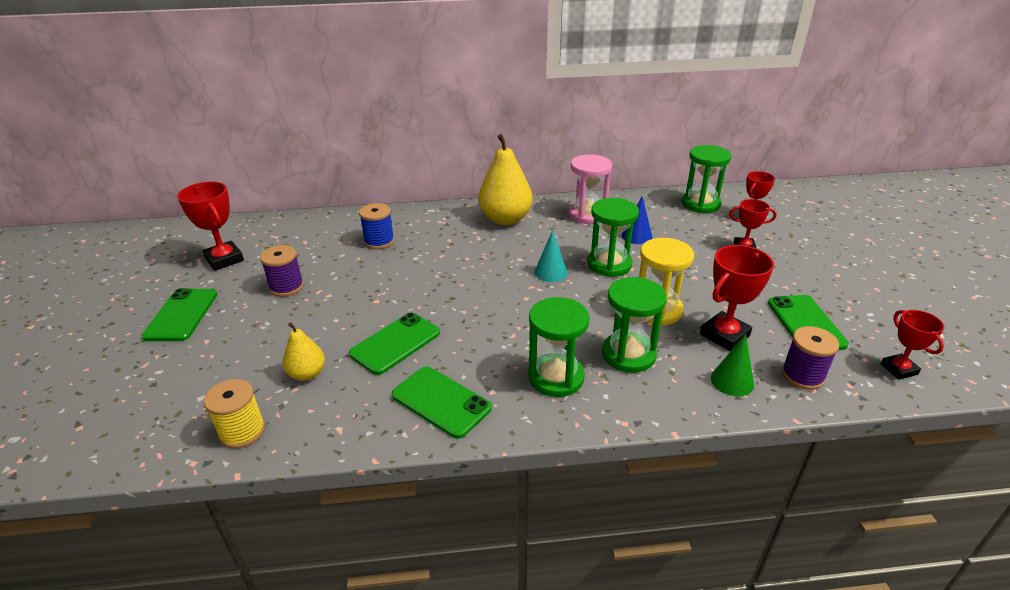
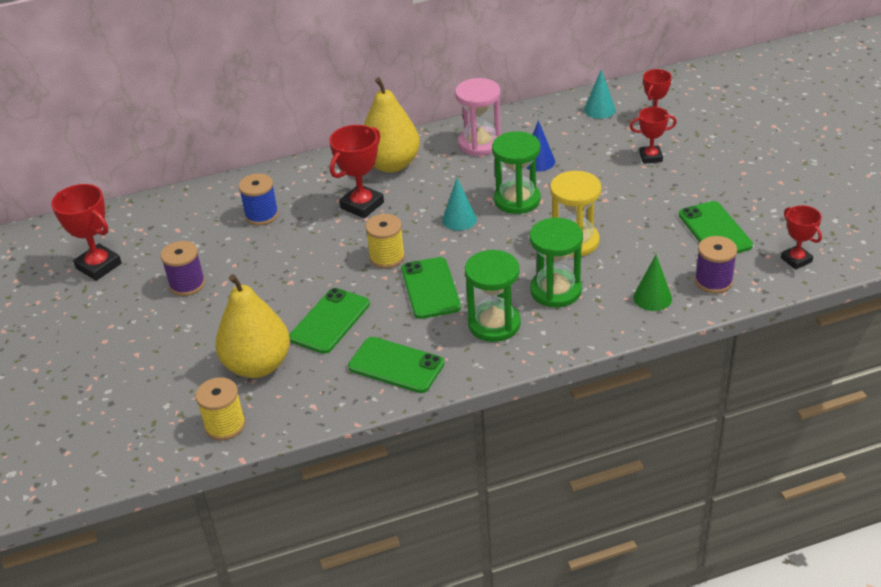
camera: 10 degrees left, 5 degrees up
(181, 315) = (93, 333): green phone -> green phone (430, 288)
(307, 374) = (257, 365): yellow pear -> yellow pear, size x1.86
(472, 294) = (387, 257): none -> yellow spool
(700, 204) = (599, 109): green hourglass -> turquoise cone
(724, 335) = (641, 255): red trophy -> red trophy (362, 205)

